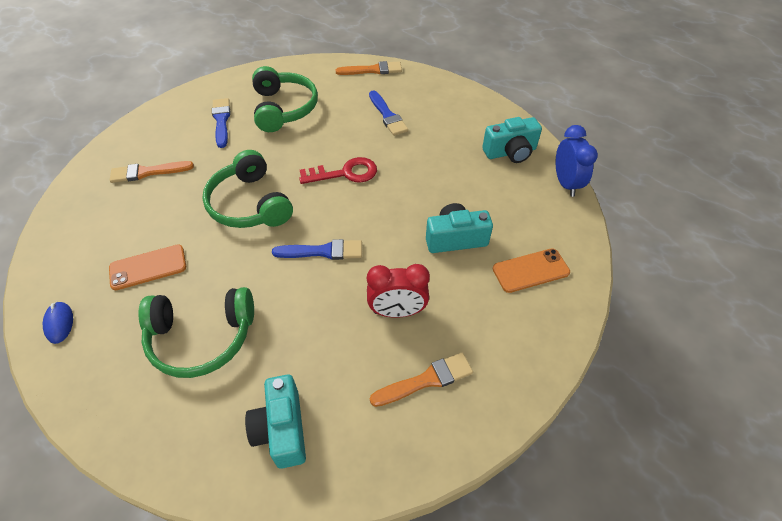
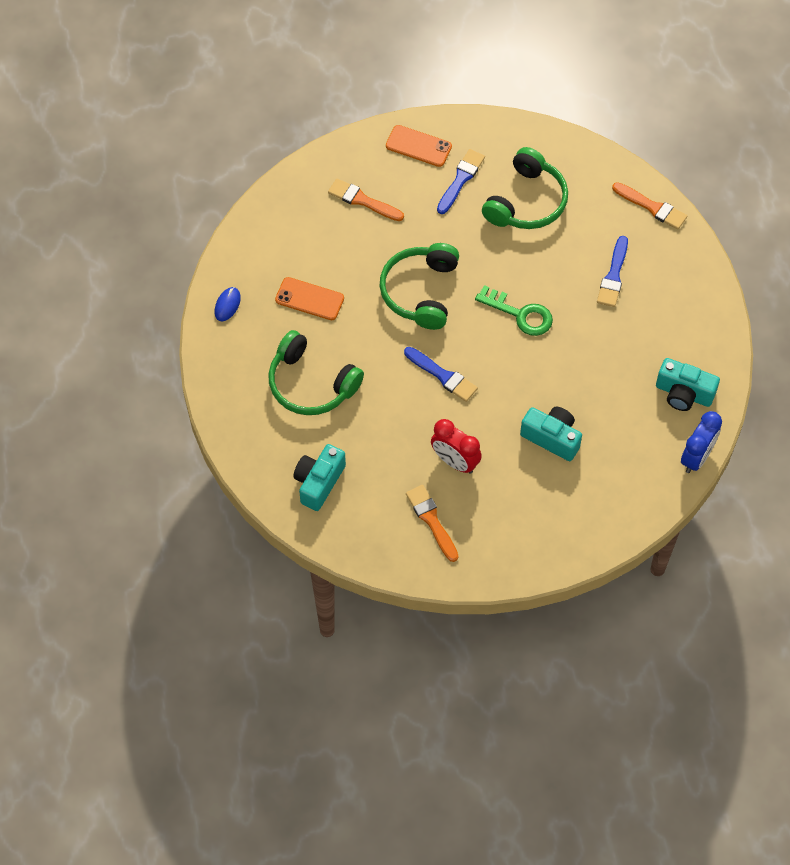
camera: 40 degrees right, 10 degrees up
(345, 173) = (520, 314): red key -> green key
(426, 380) = (431, 520): orange brush -> orange brush turned 135 degrees counterclockwise
(530, 270) = (582, 504): orange phone -> orange phone (418, 146)

